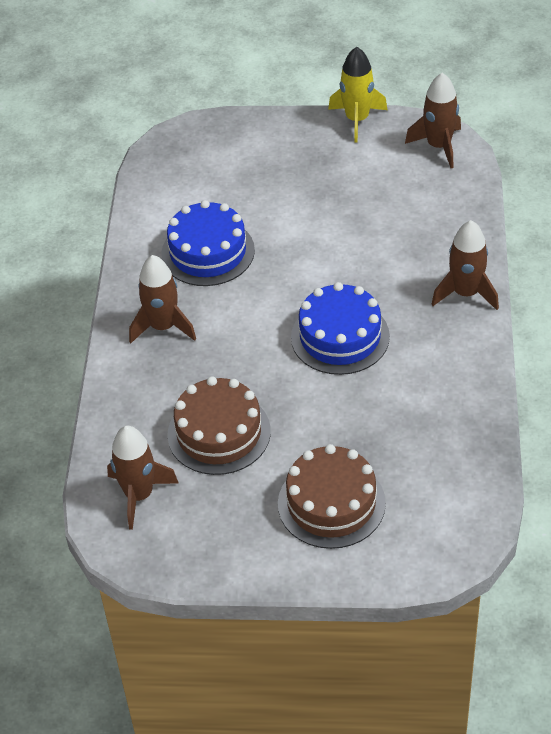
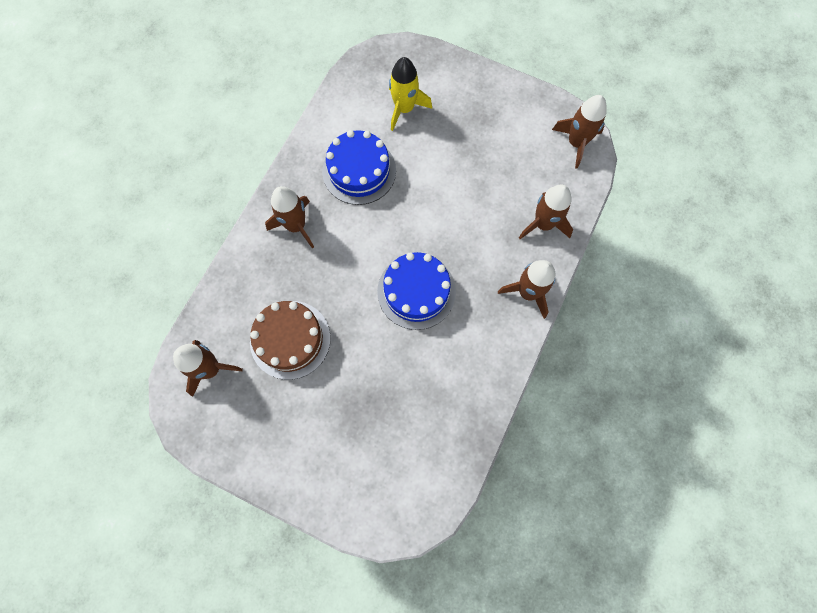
camera: 20 degrees right, 25 degrees up
(331, 503) = (338, 439): brown cake -> none
(357, 120) = (527, 91): yellow rocket -> yellow rocket (404, 108)
(446, 228) = (543, 224): none -> brown rocket

